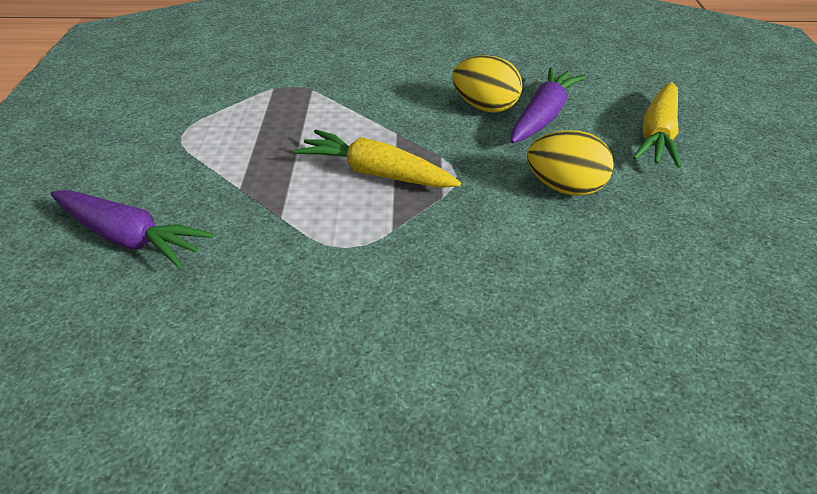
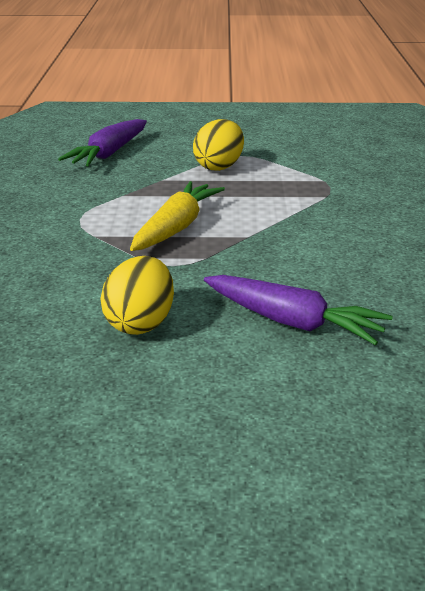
camera: 90 degrees right, 10 degrees down
(485, 107) = (307, 285): yellow egg -> yellow egg (219, 166)
(658, 135) = (254, 410): yellow carrot -> none

